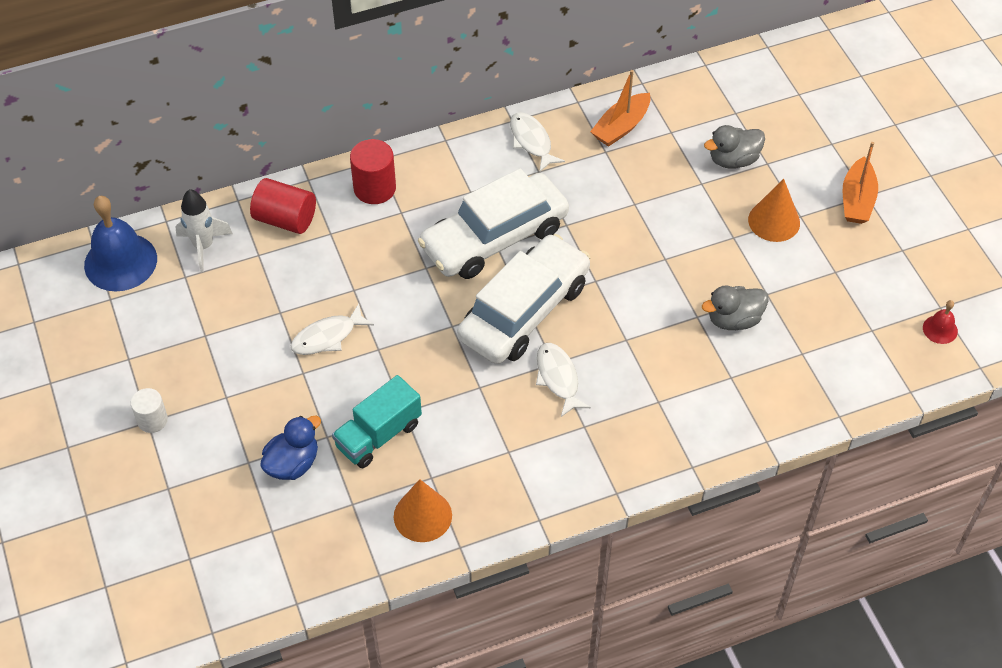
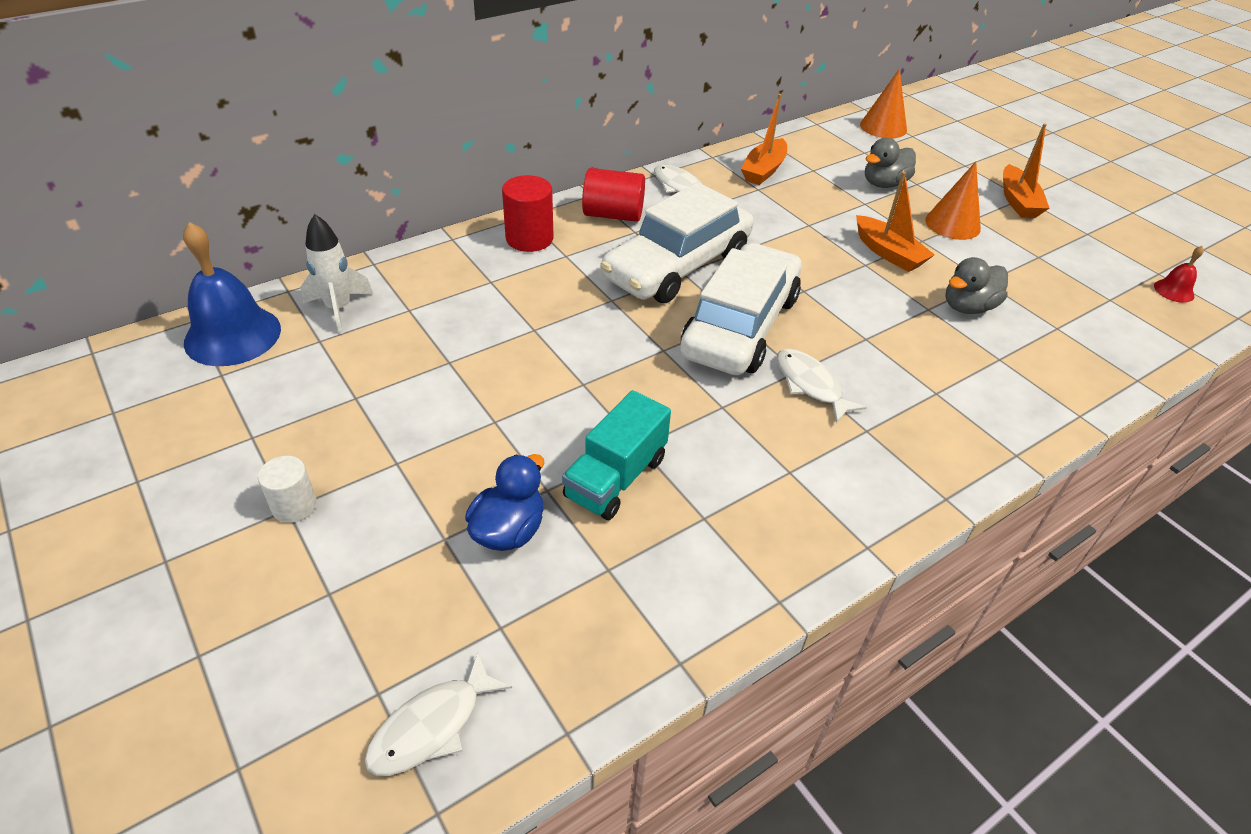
camera: 15 degrees left, 10 degrees down
(285, 219) = (434, 274): red cylinder -> red cylinder (613, 215)
(327, 337) = (516, 379): white fish -> white fish (432, 726)
(422, 516) = (711, 568): orange cone -> orange cone (883, 127)
(693, 248) = (888, 253): none -> orange boat

